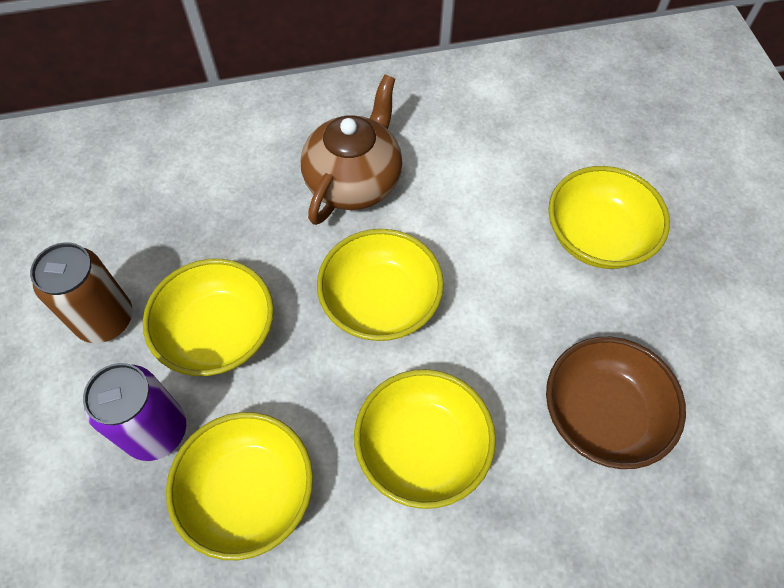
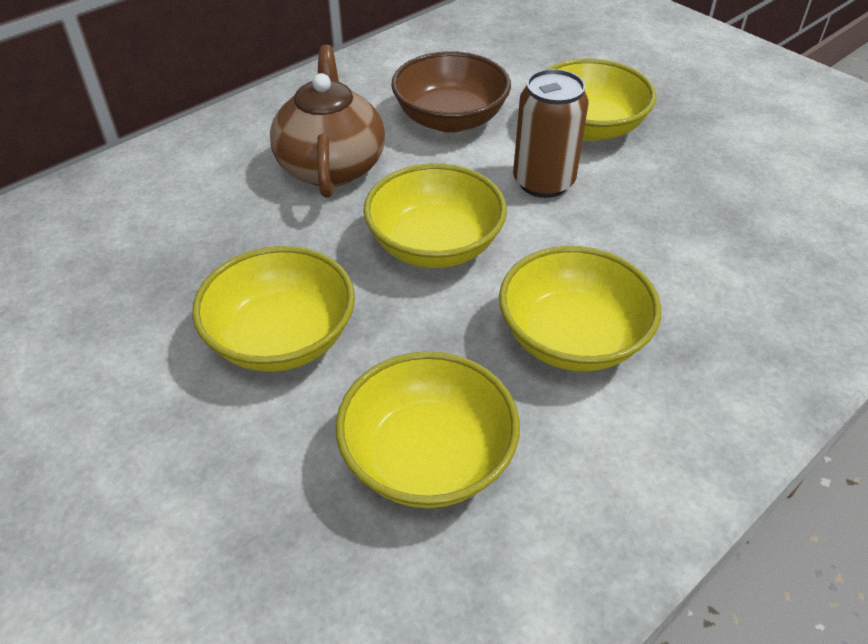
camera: 30 degrees left, 15 degrees down
(105, 319) = (132, 382): brown can -> brown can (543, 182)
(156, 431) = (275, 454): purple can -> none
(602, 414) = (703, 243): brown bowl -> brown bowl (450, 119)

